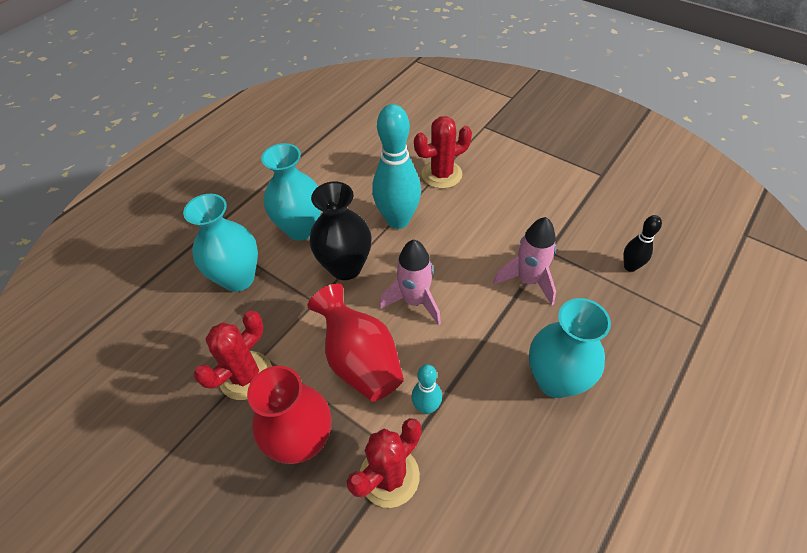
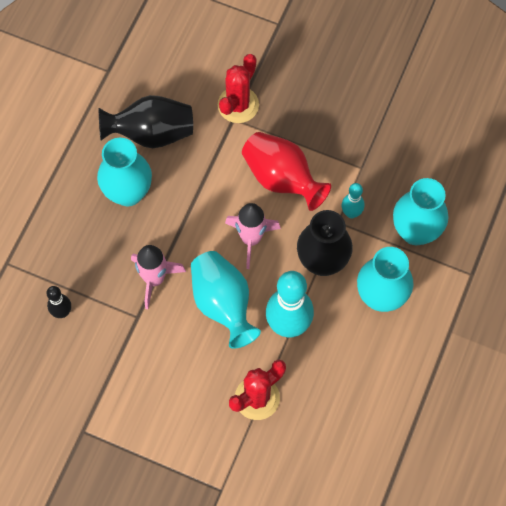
camera: 165 degrees right, 15 degrees up
(246, 375) = (367, 150): red cactus -> none
(302, 441) = (305, 114): red vase -> none
(426, 407) = (222, 154): turquoise bowling pin -> turquoise bowling pin (351, 213)
(458, 247) = (223, 304): none -> turquoise vase
(519, 457) = (151, 133): none -> black vase

